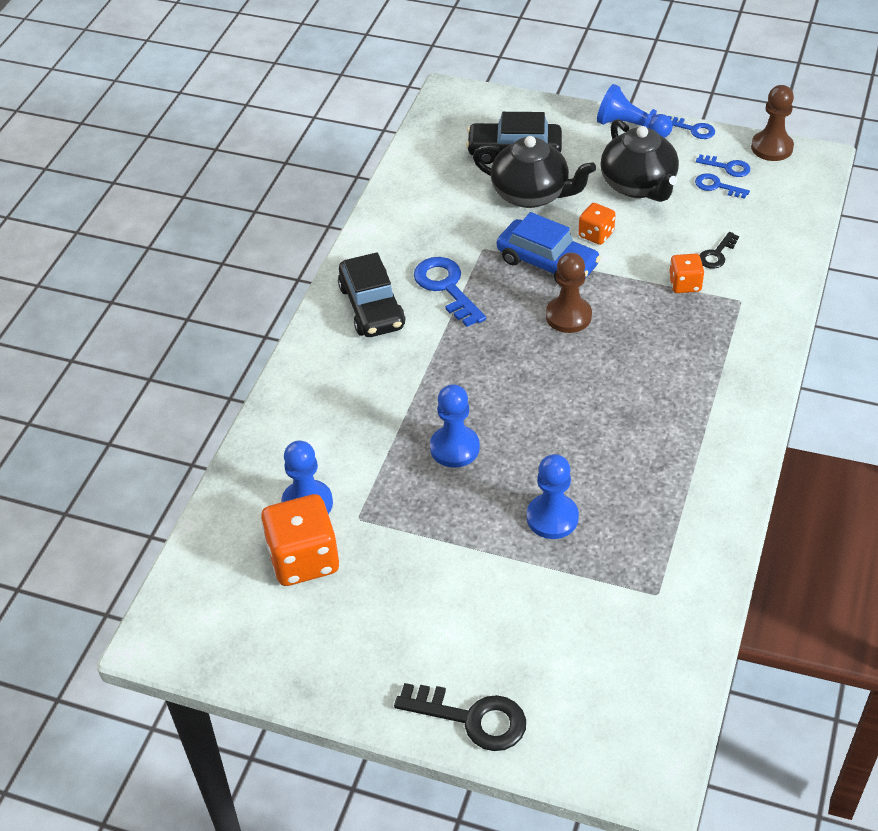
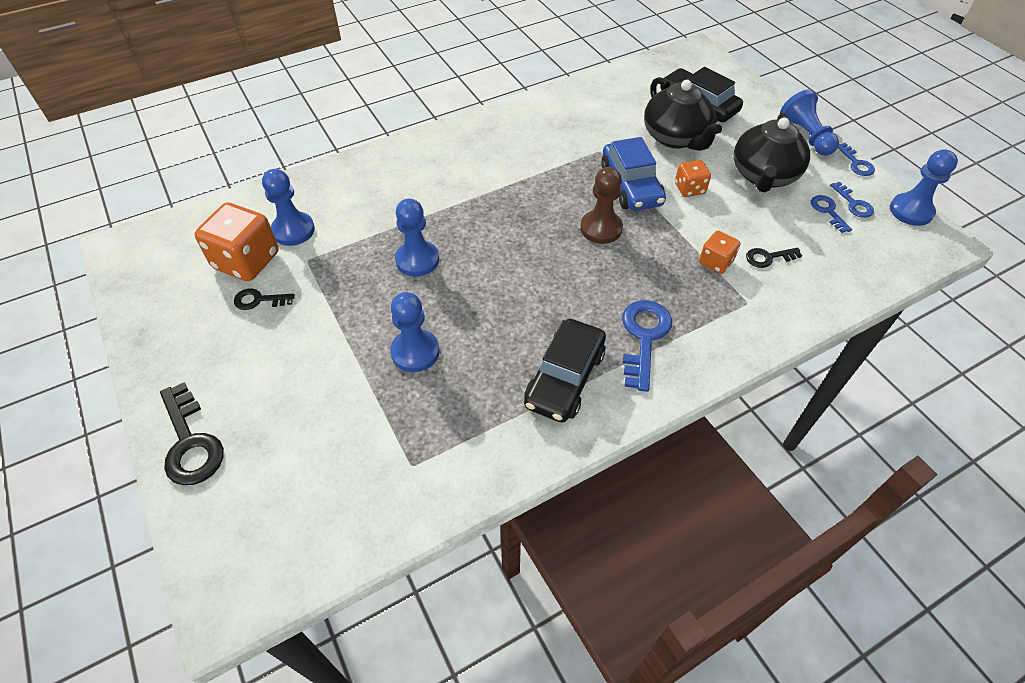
camera: 40 degrees right, 5 degrees up
(365, 580) = (259, 300): none -> black key
(372, 307) = (483, 143): black car -> black car (565, 378)
(446, 288) = (543, 160): blue key -> blue key (643, 337)
(772, 147) = (911, 211): brown pawn -> blue pawn

